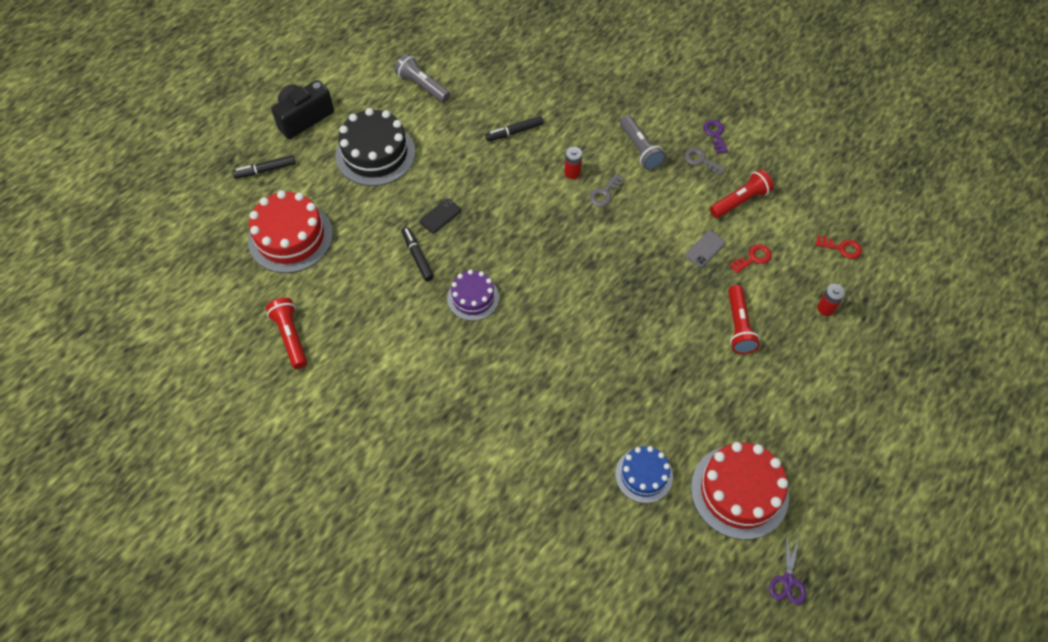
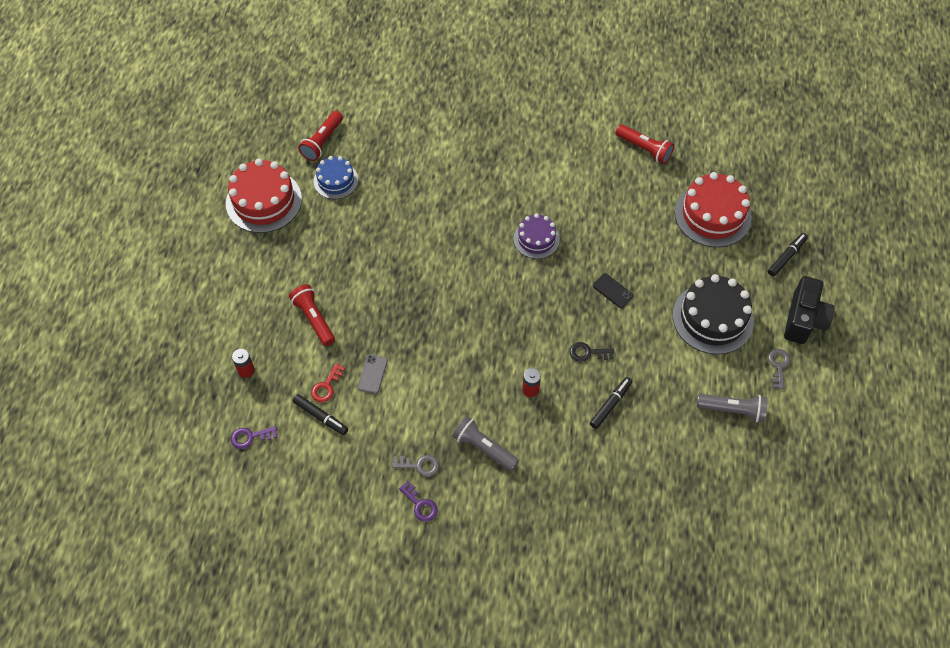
camera: 150 degrees right, 0 degrees up
(417, 256) = (603, 249): black marker -> black marker (320, 416)
(440, 216) = (612, 291): black phone -> black phone turned 60 degrees counterclockwise
(502, 177) = (588, 353): none -> black key
(604, 193) = (489, 383): grey key -> grey key (778, 366)
(740, 201) = (362, 439): red flashlight -> red flashlight (322, 142)
(788, 580) = (210, 164): purple scissors -> none
(841, 248) = (250, 437): red key -> purple key

